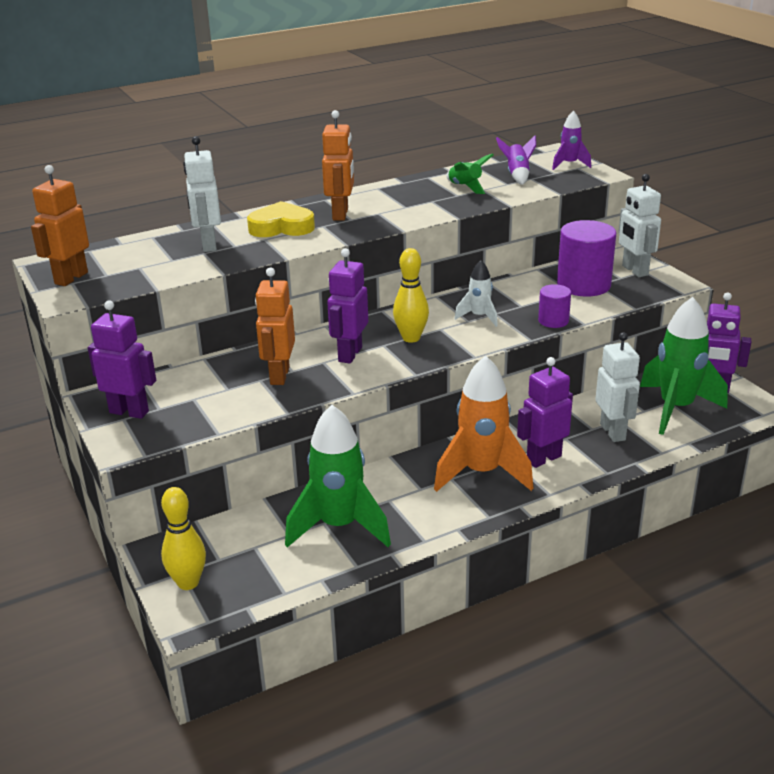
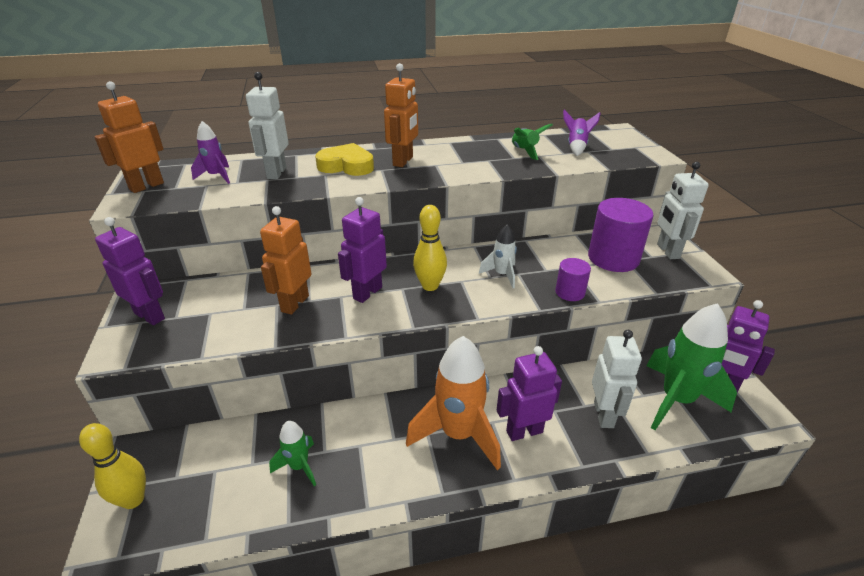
camera: 15 degrees right, 5 degrees up
(339, 526) = (299, 466): green rocket -> green rocket, size x0.51
(569, 164) = (628, 143): purple rocket -> purple rocket (216, 176)

